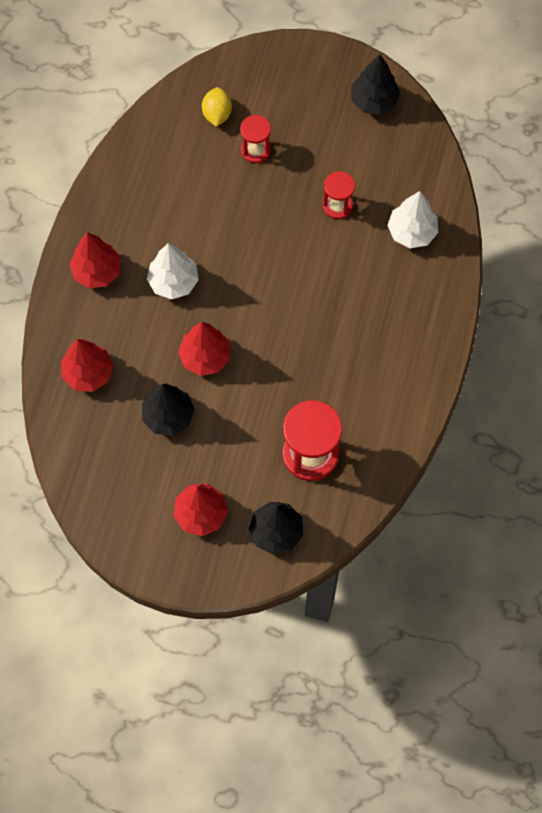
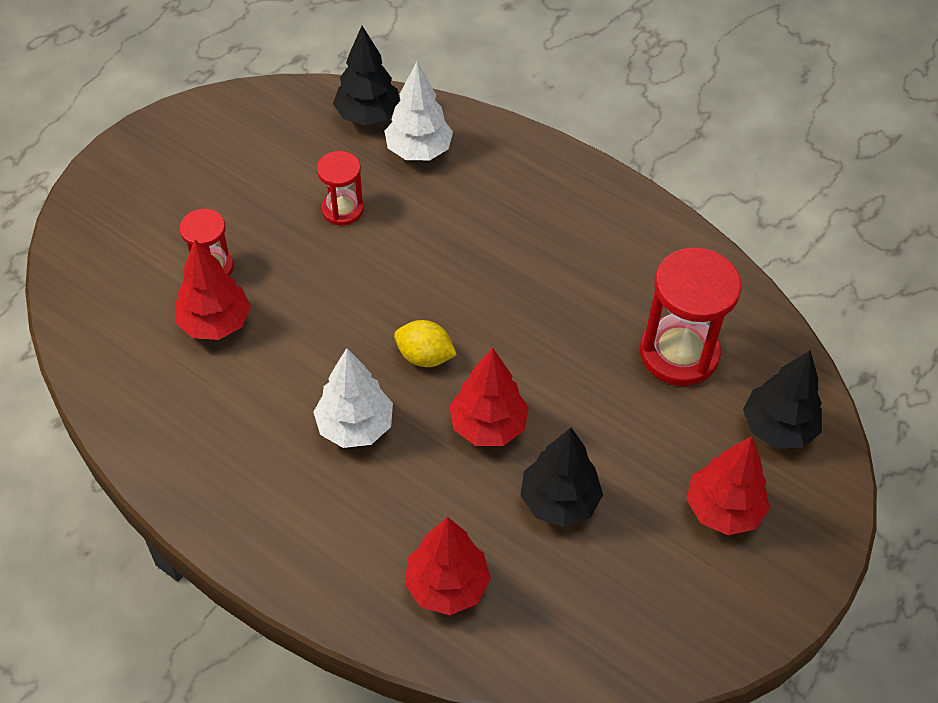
camera: 70 degrees left, 15 degrees down
(97, 271) = (288, 519): red tree -> red tree (215, 323)
(217, 114) = (131, 292): yellow lemon -> yellow lemon (425, 356)
(374, 101) = (220, 127): black tree -> black tree (368, 115)

